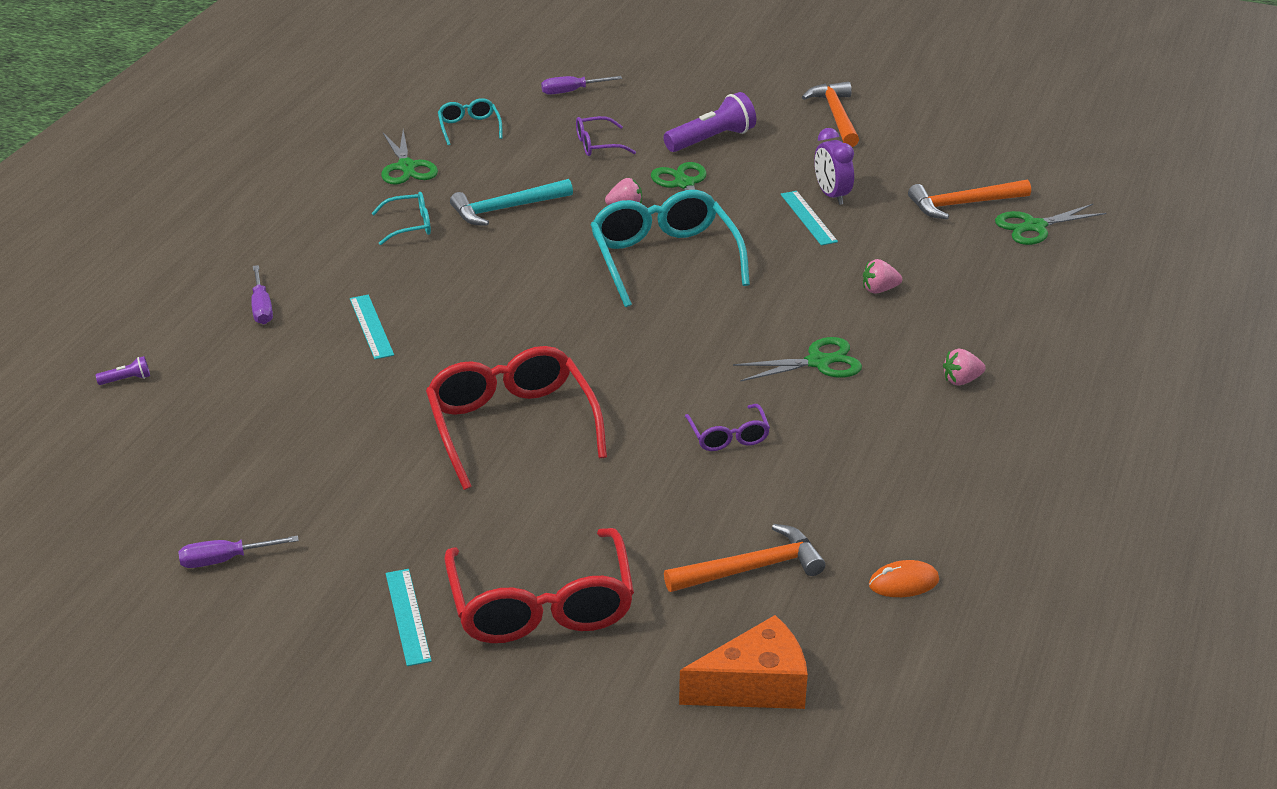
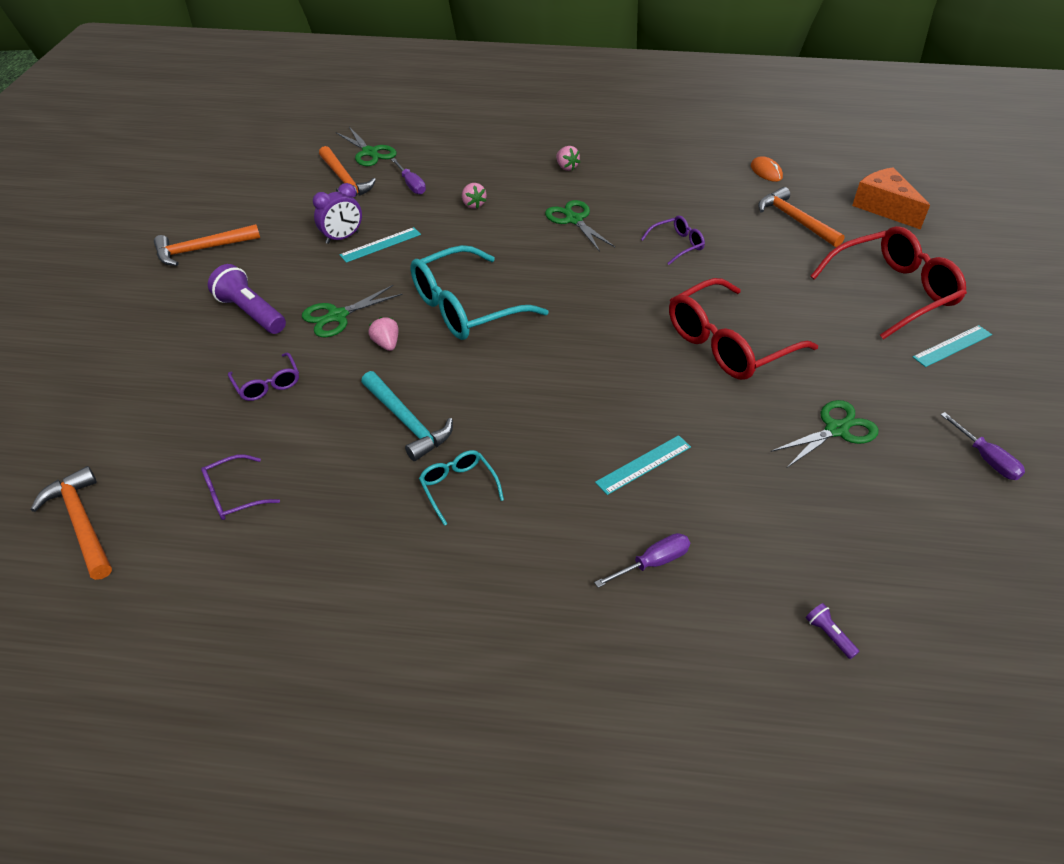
camera: 105 degrees left, 10 degrees up
(406, 167) = (334, 527): green scissors -> green scissors (836, 430)
(469, 127) = (233, 495): turquoise glasses -> purple glasses
(480, 71) = (82, 523): none -> orange hammer
(571, 91) = (143, 428): purple screwdriver -> purple screwdriver (411, 185)

